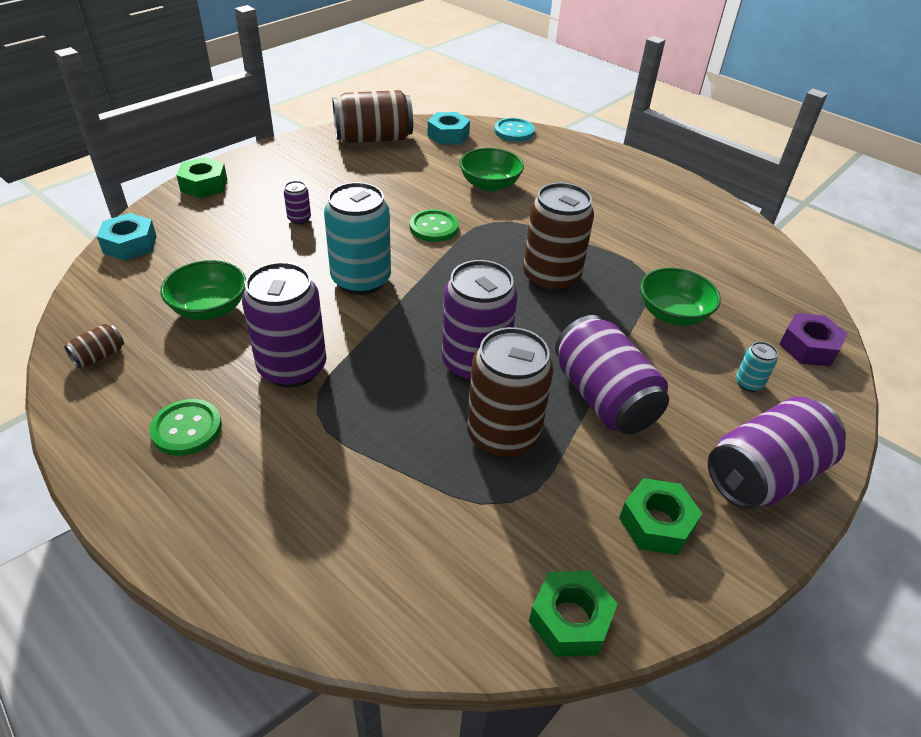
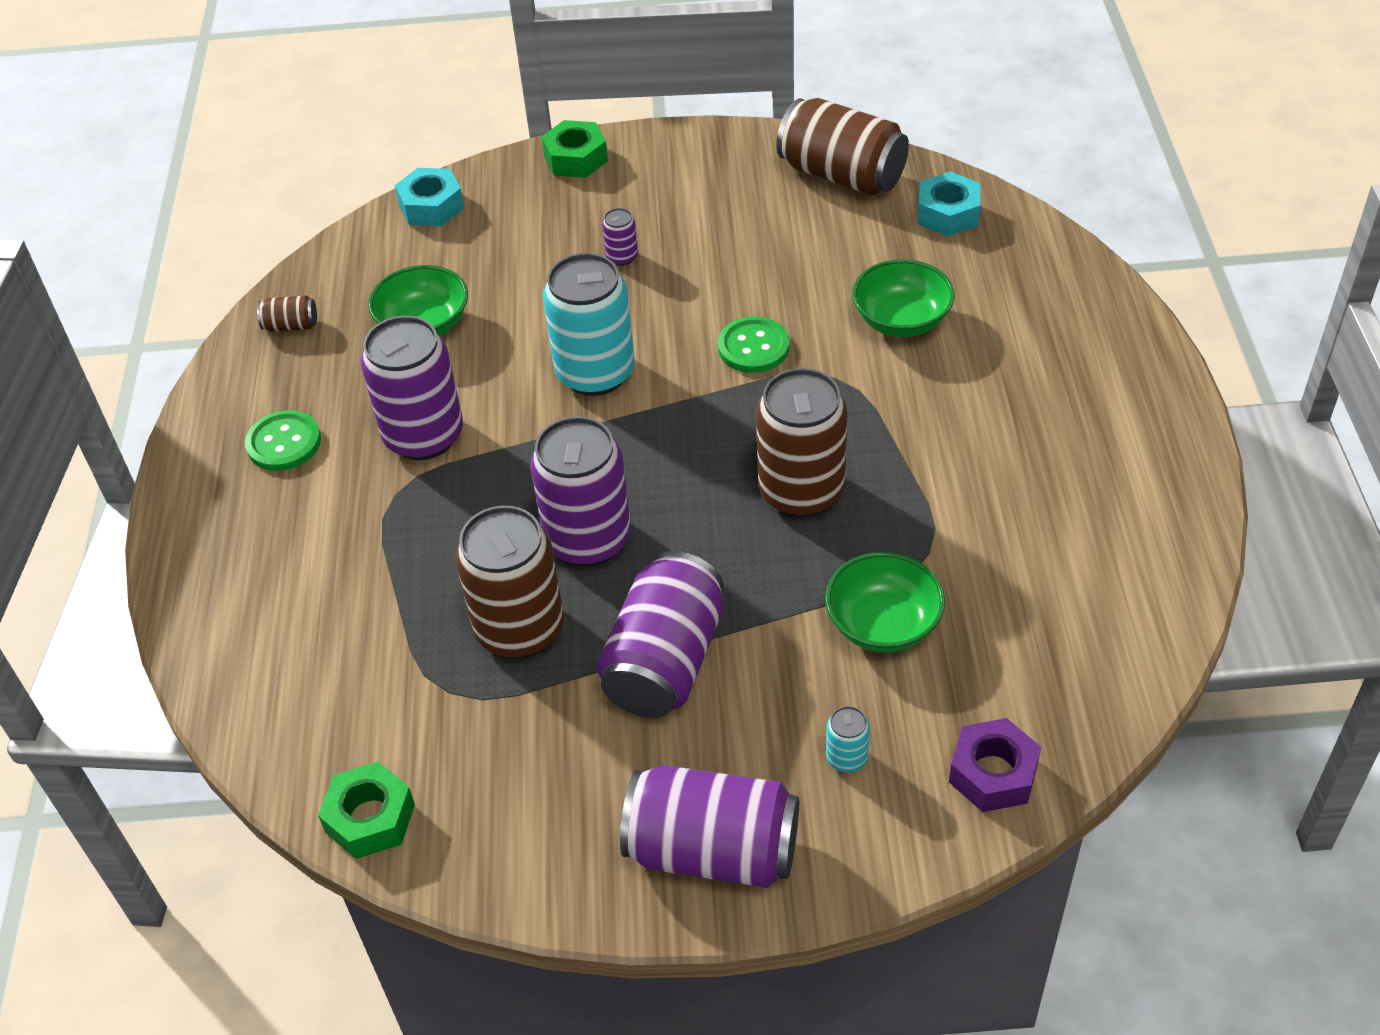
camera: 50 degrees right, 5 degrees up
(514, 131) = (1051, 249): turquoise button -> none
(656, 523) = (544, 807): green nut -> none

